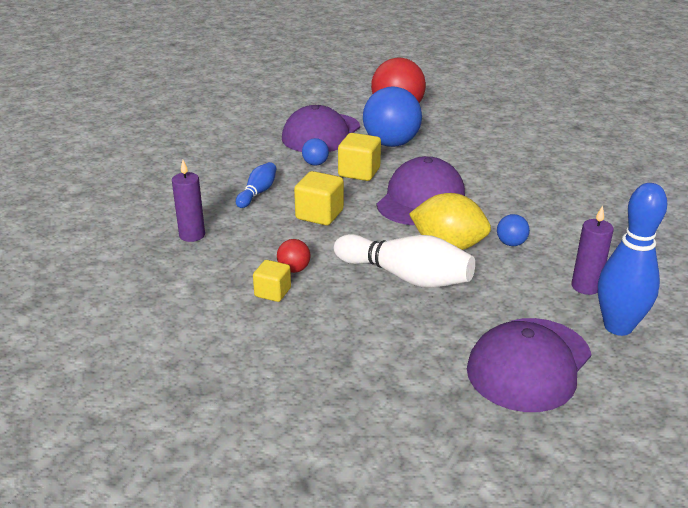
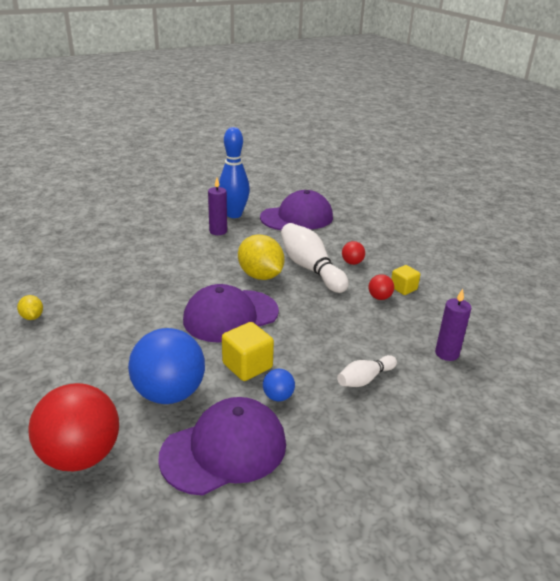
camera: 150 degrees left, 0 degrees up
(258, 193) = (365, 379): blue bowling pin -> white bowling pin
(319, 214) = (326, 333): yellow cube -> none
(364, 306) = (352, 262): none -> red ball
(511, 243) = (219, 263): blue ball -> none
(565, 147) = (32, 317): none -> yellow lemon

